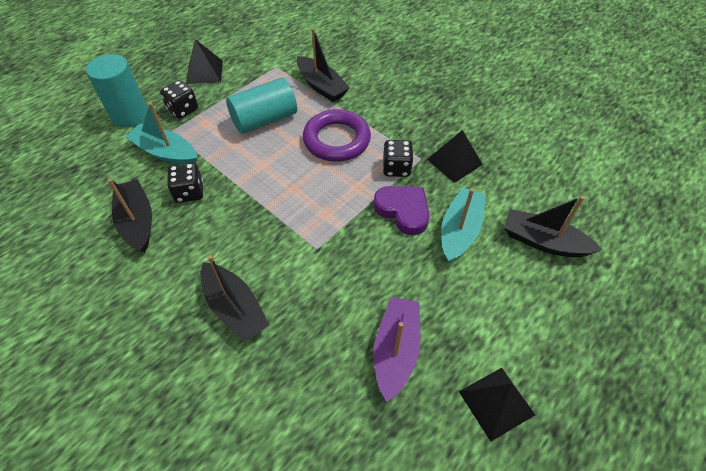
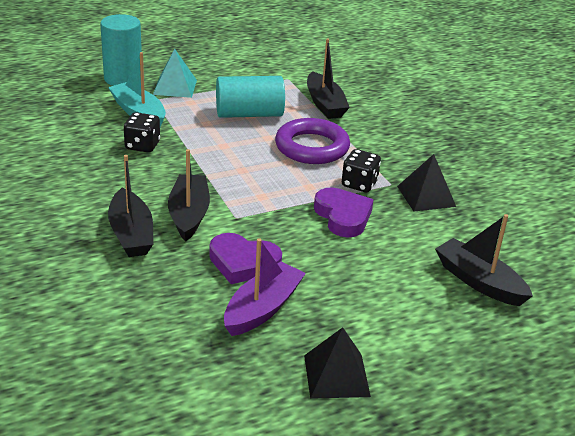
camera: 20 degrees right, 20 degrees down
(137, 222) = (83, 152): black boat -> black boat (189, 215)
(183, 109) = (175, 87): black dice -> turquoise pyramid
(204, 72) = (214, 65): black pyramid -> none
(351, 302) = (243, 263): none -> purple heart
(459, 231) = (392, 247): turquoise boat -> none

